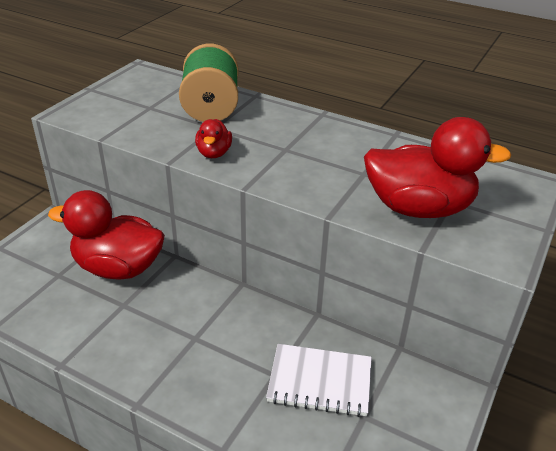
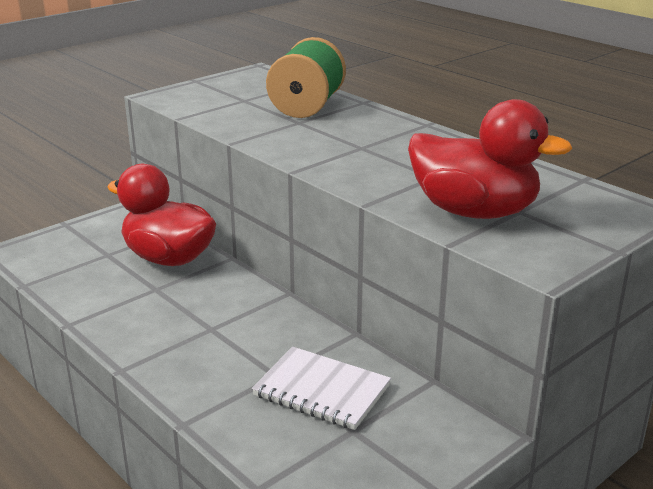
camera: 20 degrees right, 10 degrees down
(214, 153) = (282, 141): red duck -> none

